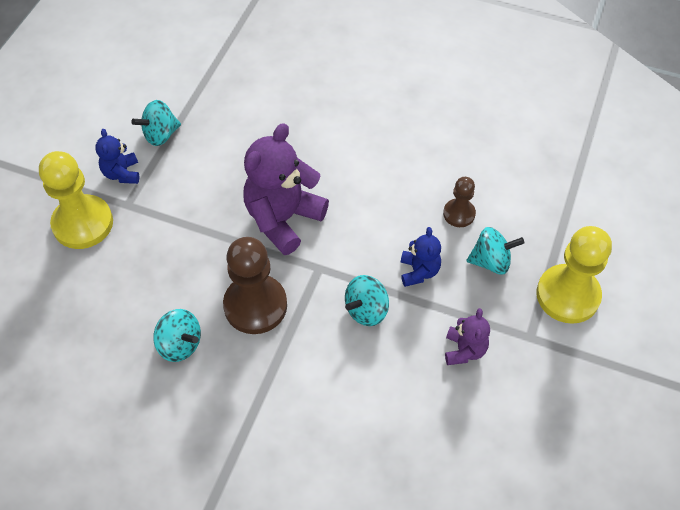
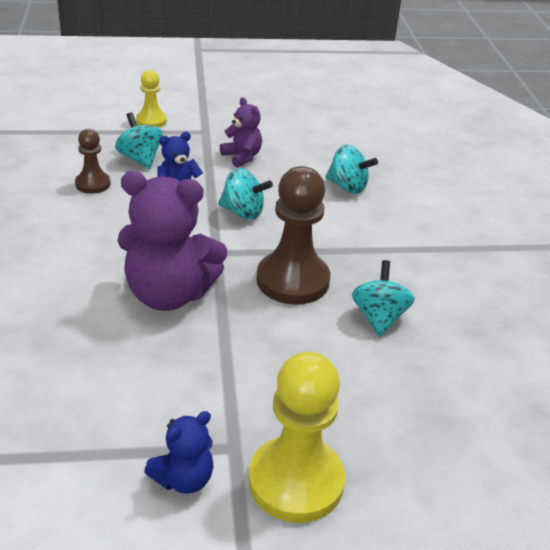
camera: 120 degrees left, 20 degrees down
(160, 135) = (85, 466): turquoise spinning top -> turquoise spinning top (347, 187)
(464, 350) = (242, 157): purple teddy bear -> purple teddy bear turned 75 degrees clockwise
(567, 295) = (151, 121): yellow pawn -> yellow pawn, size x0.54

